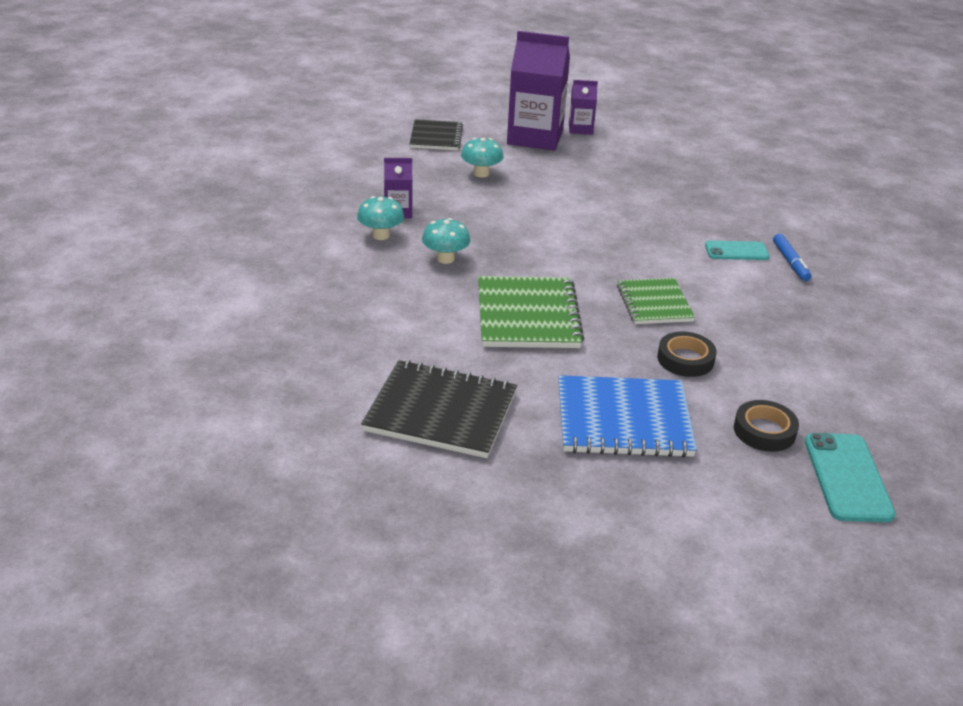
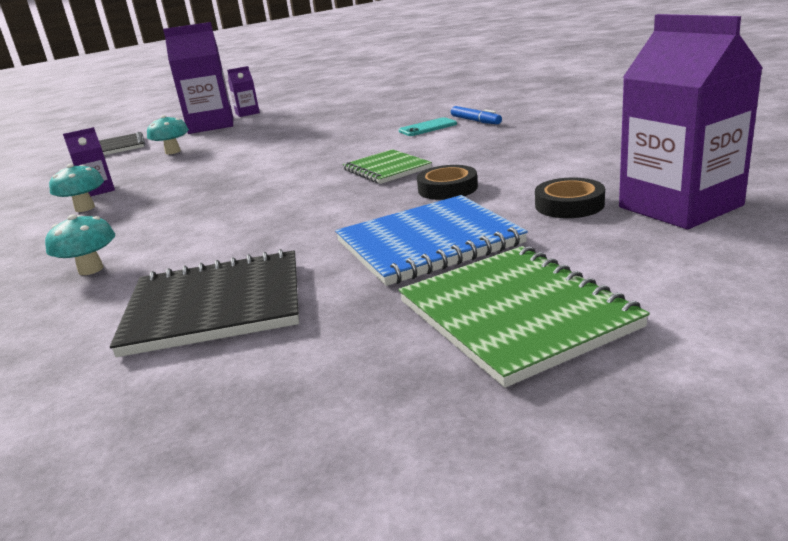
camera: 20 degrees left, 10 degrees down
(445, 259) = (162, 202): turquoise mushroom -> turquoise mushroom (91, 269)
(528, 315) = (271, 210): green notebook -> green notebook (516, 314)
(847, 477) = (680, 206): turquoise phone -> purple carton

